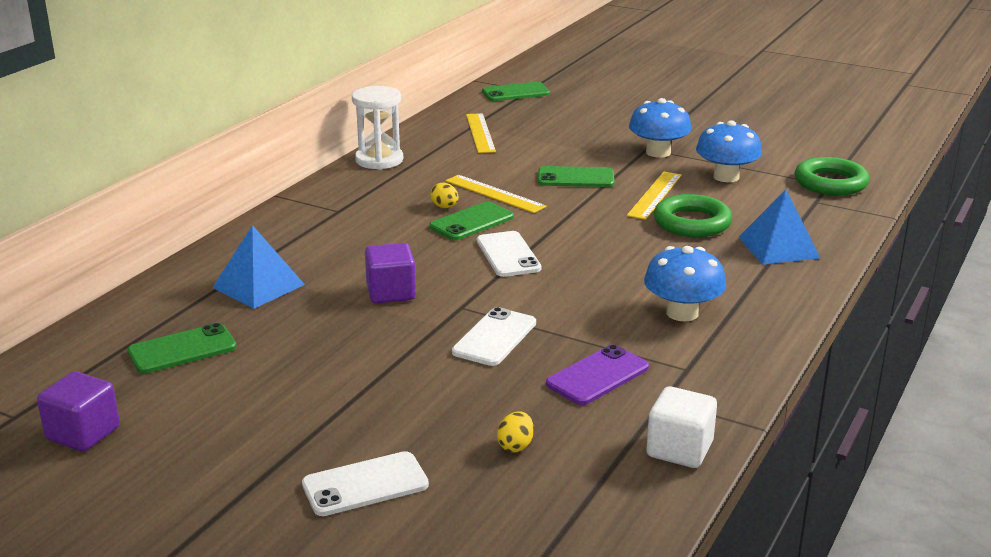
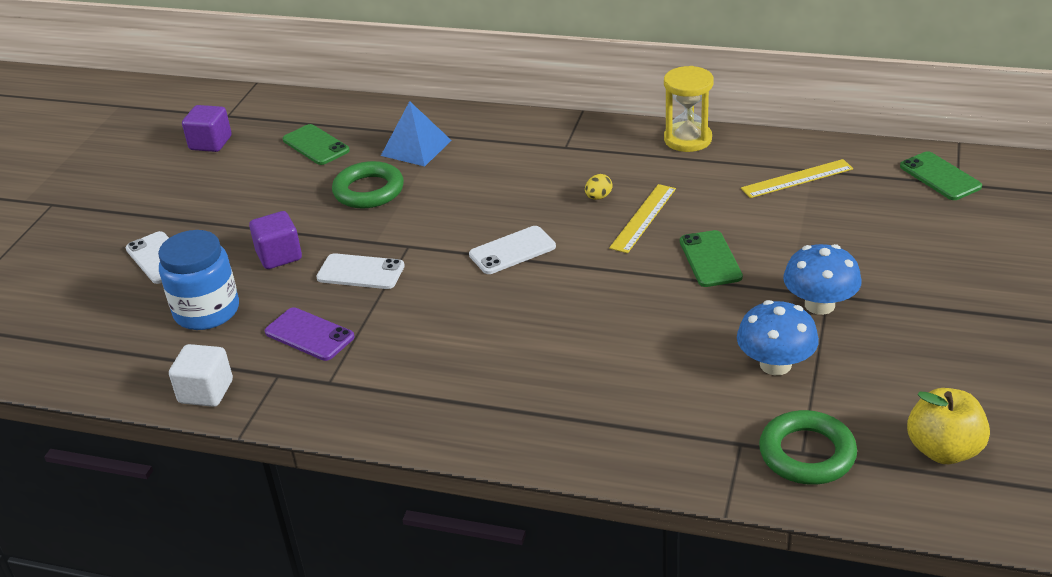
camera: 80 degrees right, 10 degrees up
(379, 160) = (687, 139): white hourglass -> yellow hourglass
(391, 293) = (422, 207): purple cube -> purple cube (279, 256)
(472, 222) = (572, 218): green phone -> none
(515, 446) = (207, 311): yellow egg -> blue jar
(655, 195) = (693, 318): yellow ruler -> none
(682, 313) = (428, 368): blue mushroom -> none
(692, 223) = (633, 352): green ring -> green ring (368, 191)
(778, 247) = (596, 421): blue pyramid -> none
(832, 146) = (943, 450): none -> yellow apple

